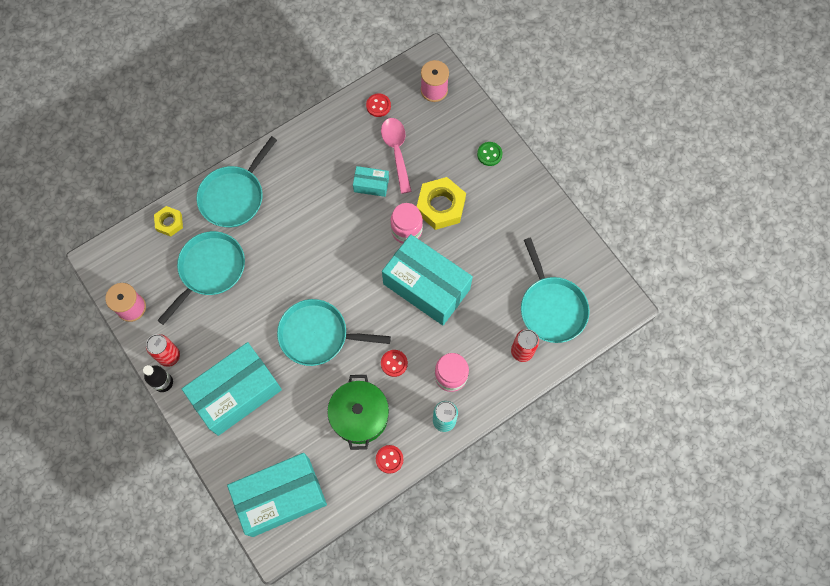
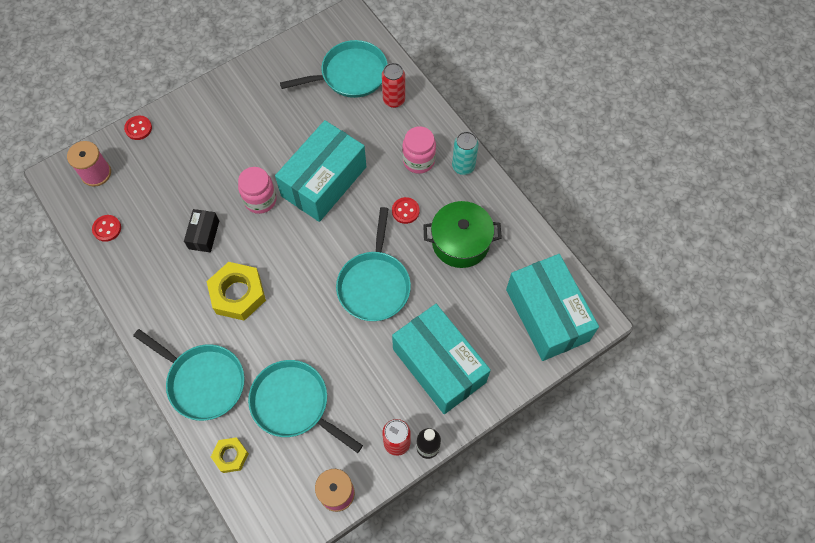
camera: 90 degrees left, 5 degrees down
(371, 185) = (204, 235): turquoise box -> black box
(389, 459) = (503, 214): red button -> red button (138, 128)
(396, 151) = (166, 210): pink spoon -> none
(440, 206) = (235, 168): yellow nut -> yellow nut (238, 294)
(489, 154) = (180, 122): green button -> none

